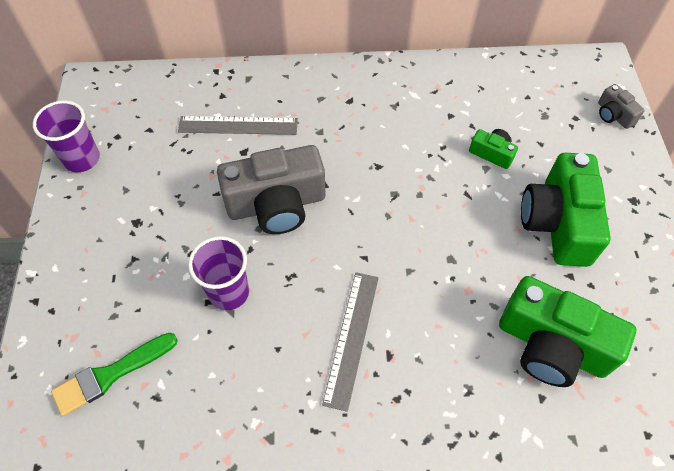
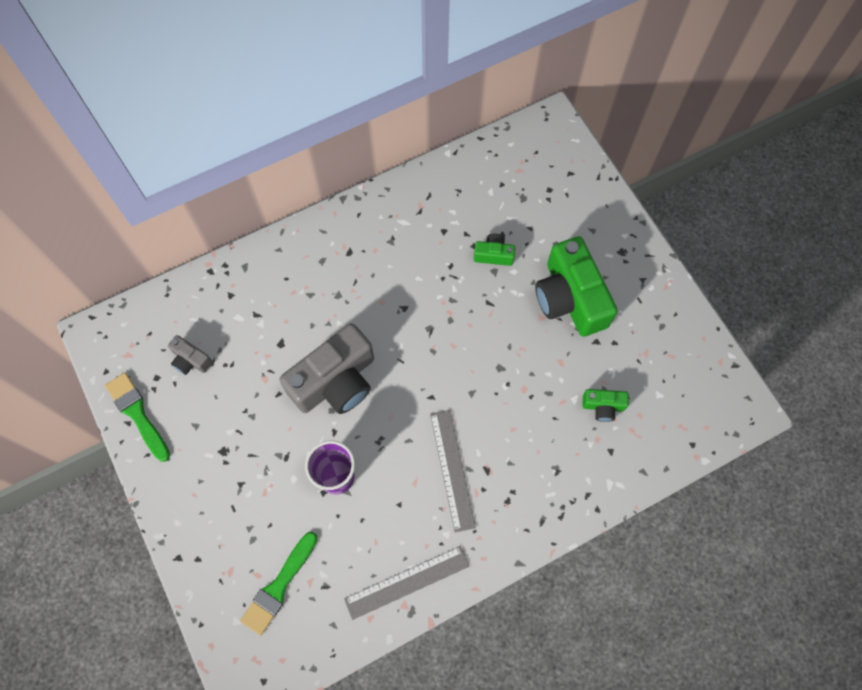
camera: 25 degrees left, 10 degrees up
(82, 159) = (137, 414): purple cup -> green brush
(238, 125) = (262, 319): grey ruler -> grey ruler (407, 582)
(551, 345) = (603, 406): green camera -> green camera, size x0.46
(613, 115) = (579, 174): grey camera -> grey camera (191, 360)

